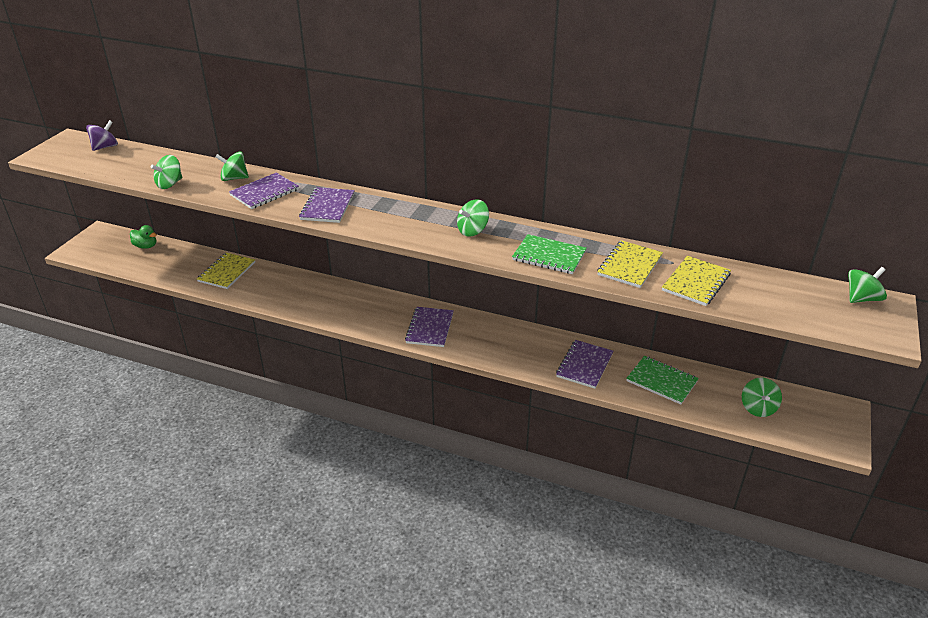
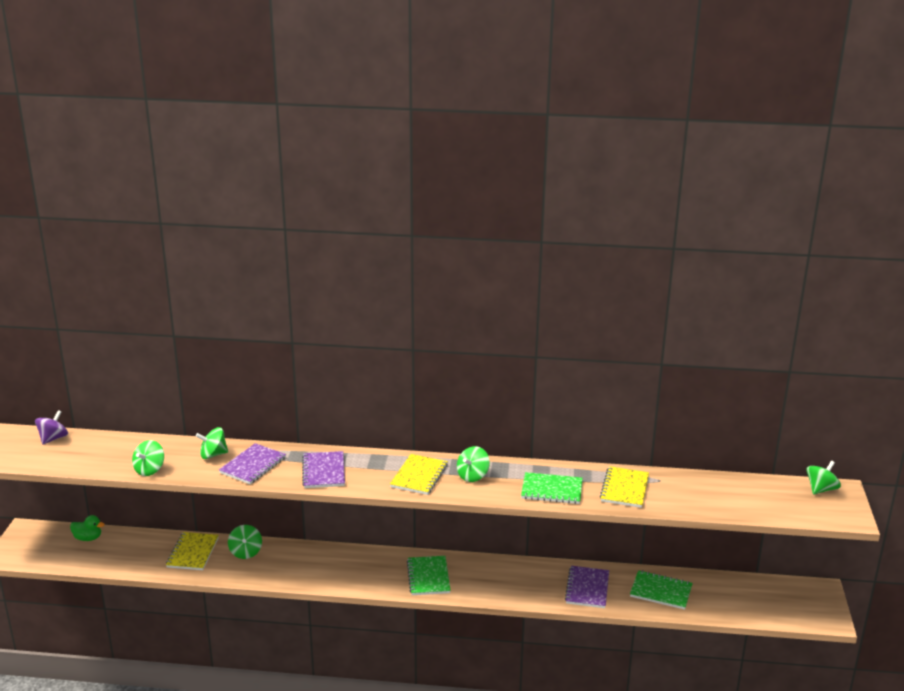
camera: 15 degrees left, 10 degrees down
(430, 328) = (428, 577): purple notebook -> green notebook
(695, 282) = (685, 495): yellow notebook -> yellow notebook (419, 476)
(758, 408) = (750, 601): green spinning top -> green spinning top (246, 552)

